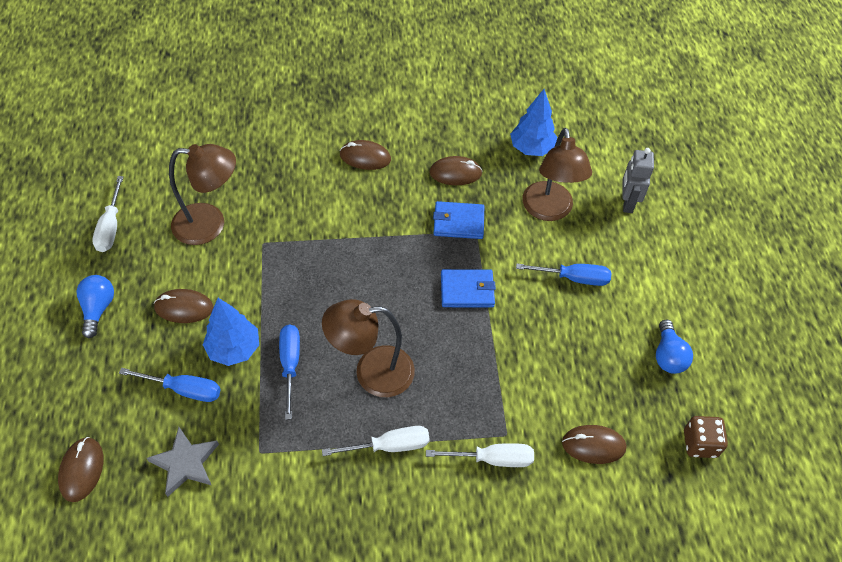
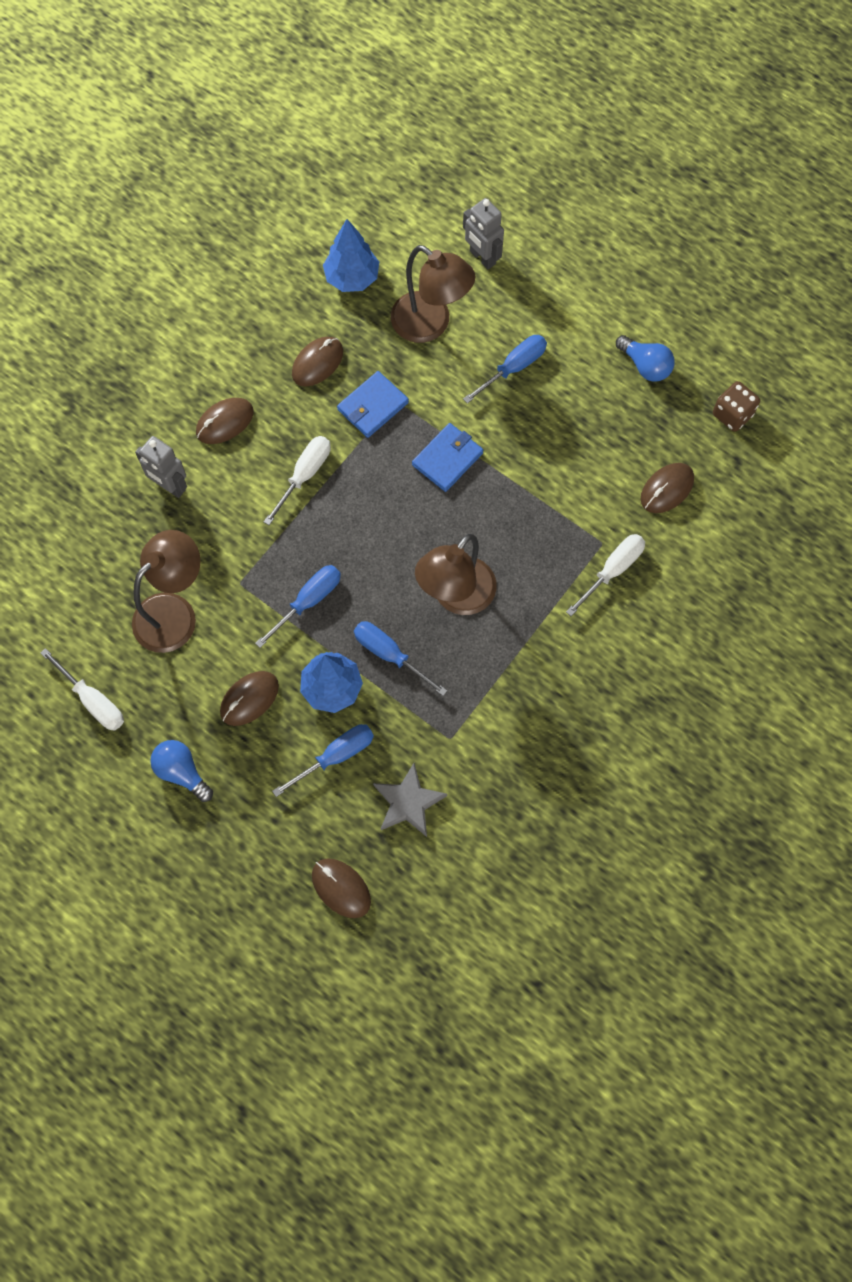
camera: 45 degrees left, 15 degrees up
(285, 289) = (308, 601): none -> blue screwdriver
(294, 162) = (170, 486): none -> grey robot
(389, 446) = (533, 636): white screwdriver -> white screwdriver (304, 475)

